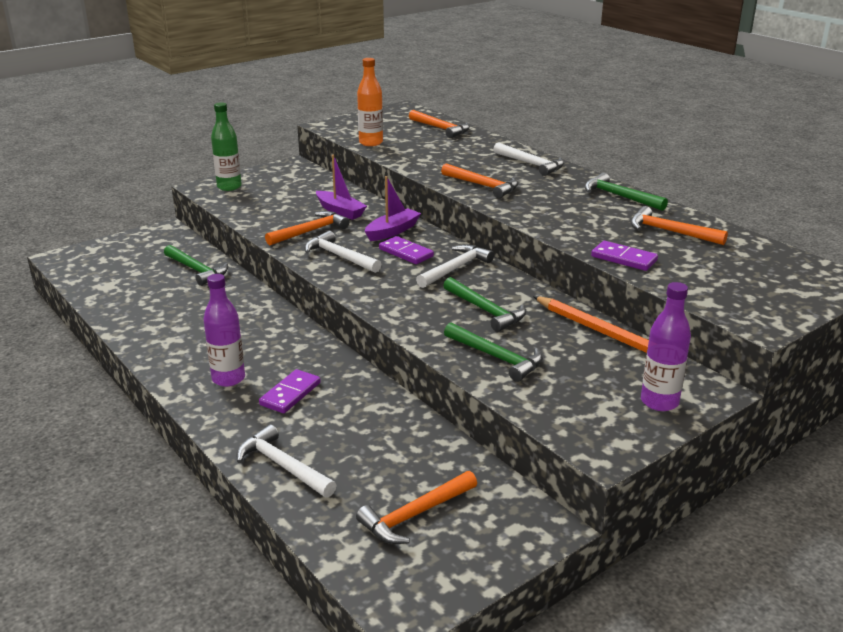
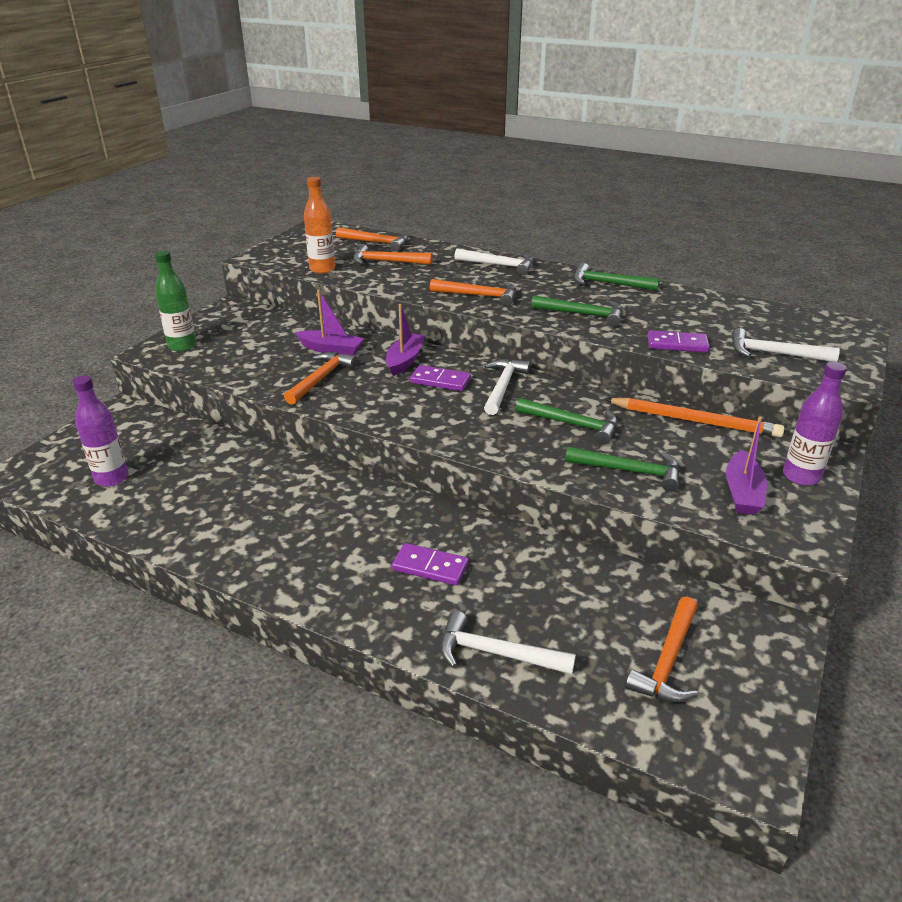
camera: 25 degrees left, 5 degrees up
(196, 270) = (200, 450): green hammer -> green hammer (583, 314)
(228, 379) = (349, 569): purple bottle -> purple bottle (112, 478)
(290, 394) = (430, 567): purple domino -> purple domino turned 75 degrees counterclockwise
(339, 256) = (378, 400): white hammer -> white hammer (773, 353)
(584, 399) = (742, 492): none -> purple boat
(670, 232) = (684, 310): orange hammer -> orange hammer (386, 261)

